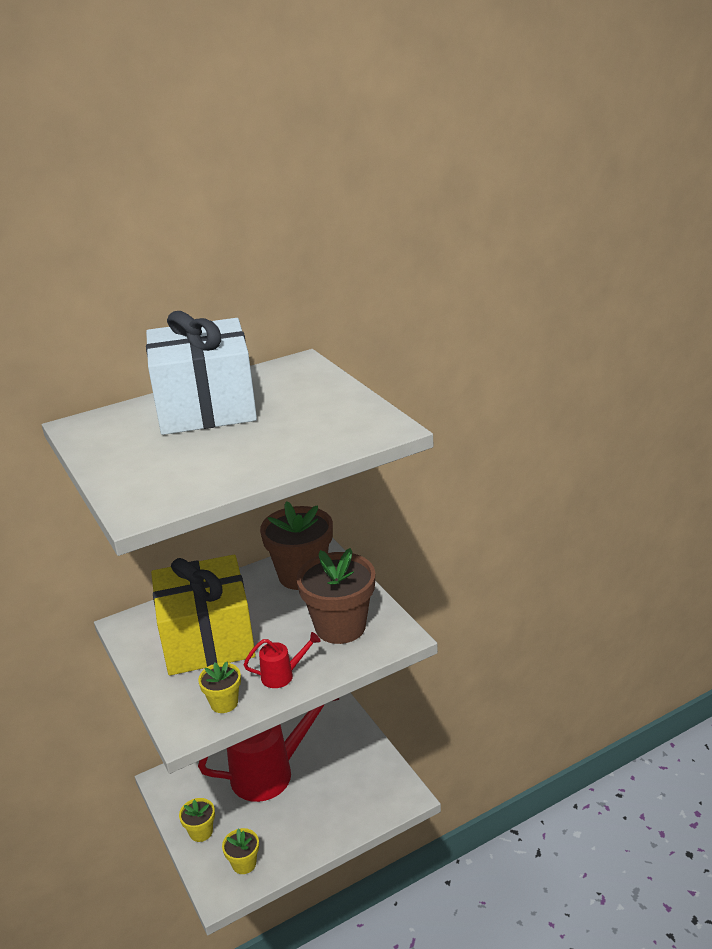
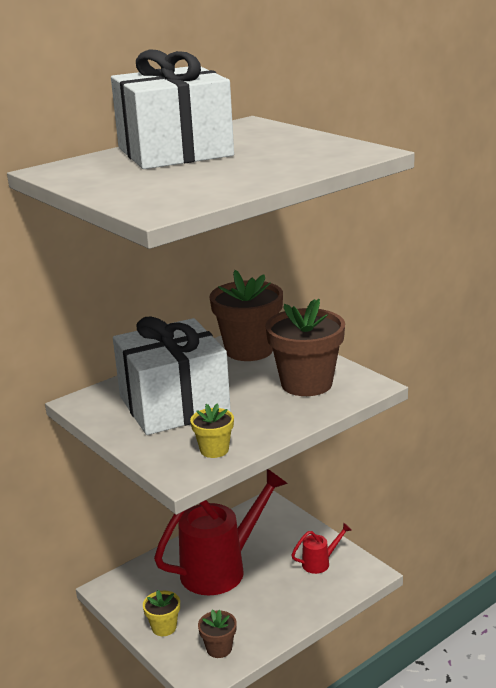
camera: 10 degrees left, 5 degrees down
(207, 639) = (174, 404): yellow gift -> white gift
(244, 863) = (219, 648): yellow flower pot -> brown flower pot
(282, 675) = (265, 424): red watering can -> red watering can (320, 563)

